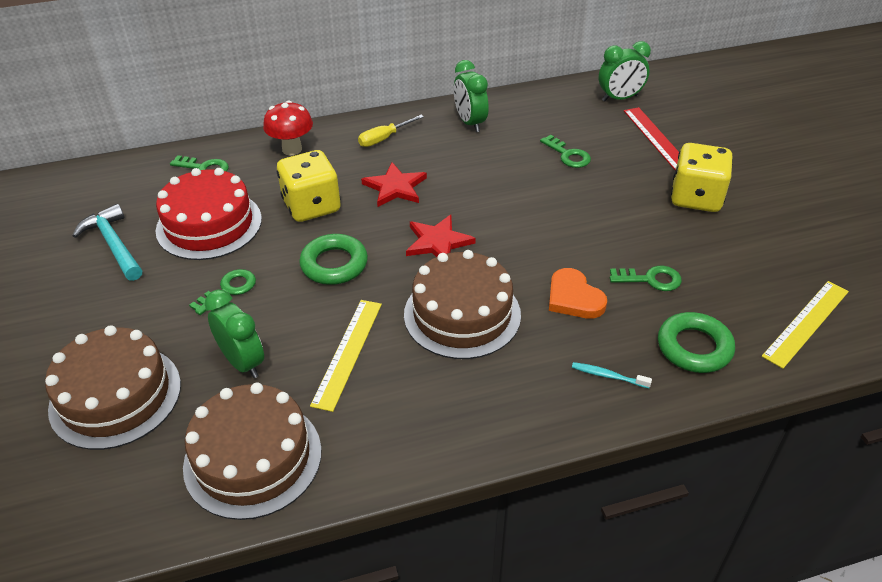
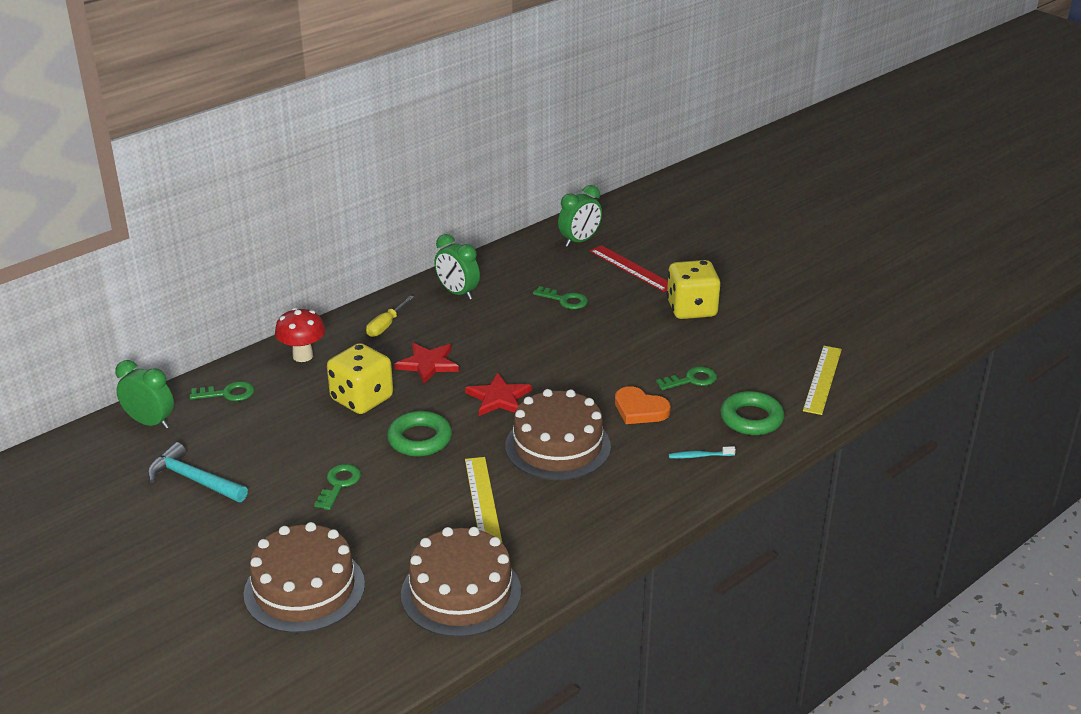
camera: 25 degrees left, 10 degrees down
(209, 224) = (275, 439): red cake -> none
(243, 362) = (397, 532): green clock -> green clock (150, 422)

